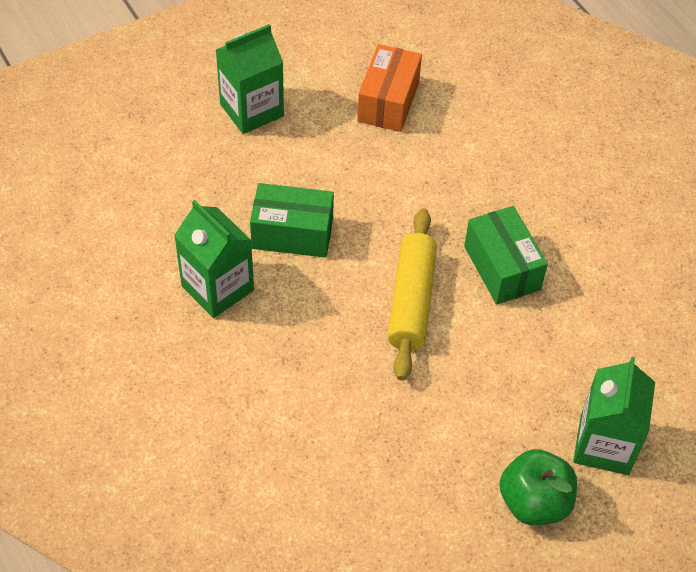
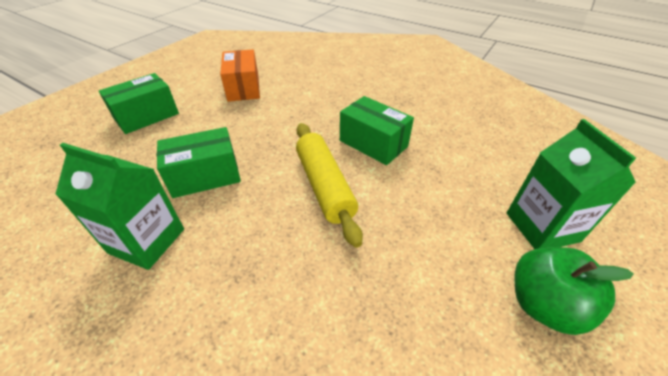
camera: 25 degrees left, 10 degrees down
(251, 110) = (147, 116): green carton -> green box

